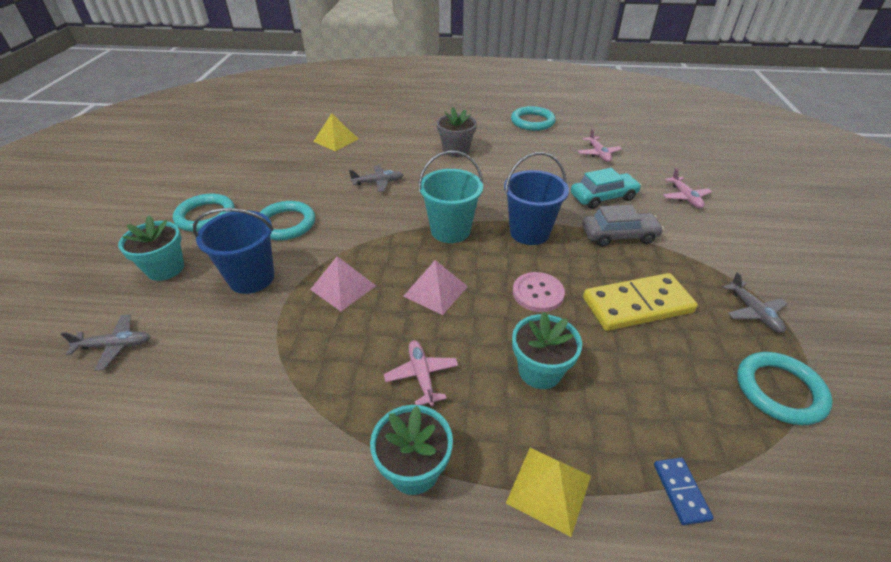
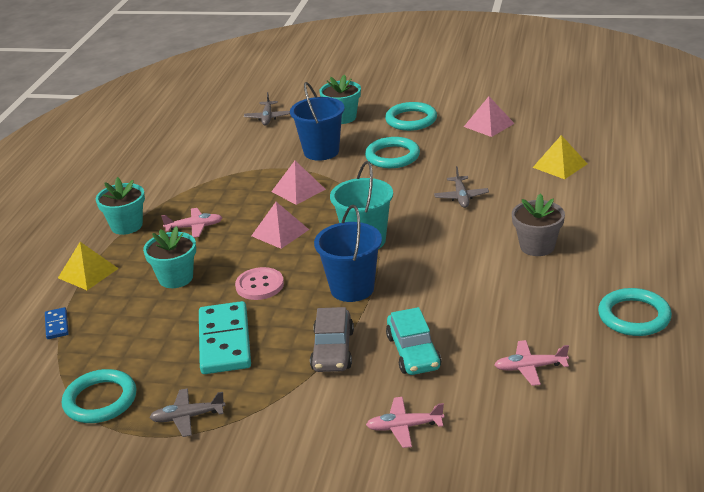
camera: 100 degrees right, 10 degrees down
(245, 171) = (489, 125): none -> pink pyramid
(637, 305) = (225, 341): yellow domino -> turquoise domino
(681, 491) = (57, 325): blue domino -> blue domino turned 75 degrees clockwise

